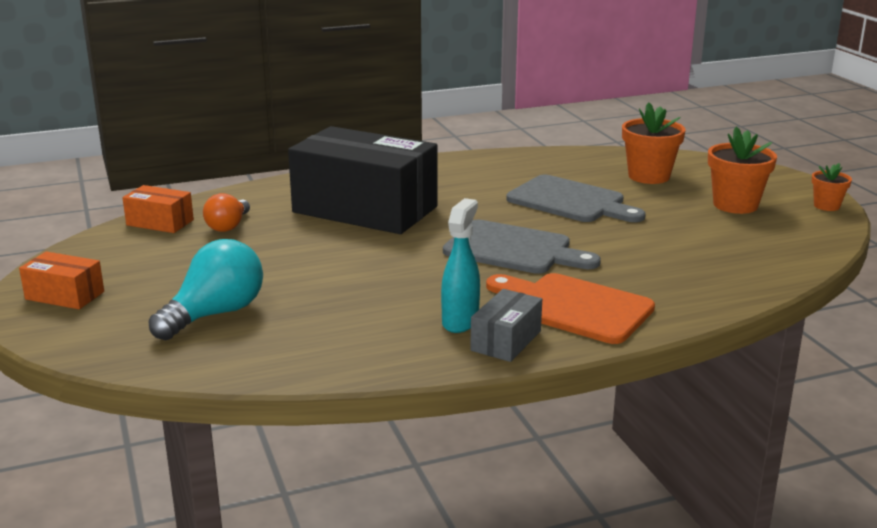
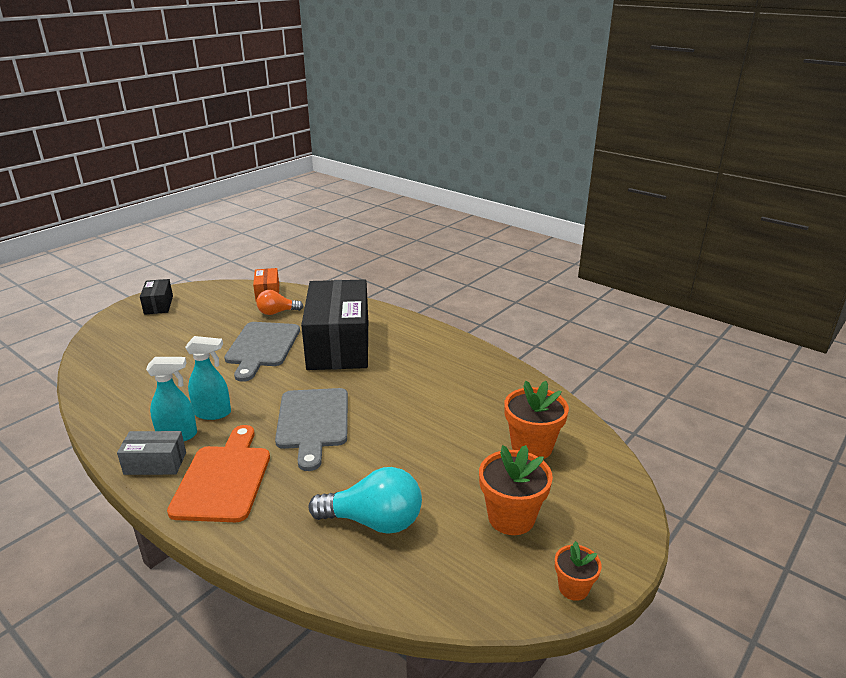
camera: 60 degrees right, 5 degrees up
(65, 295) = (158, 305): orange box -> black box
(215, 314) = (153, 351): turquoise light bulb -> turquoise light bulb (374, 521)
(433, 296) = (213, 413): none -> turquoise spray bottle
(570, 201) = (431, 421): grey cutting board -> grey cutting board (262, 347)

